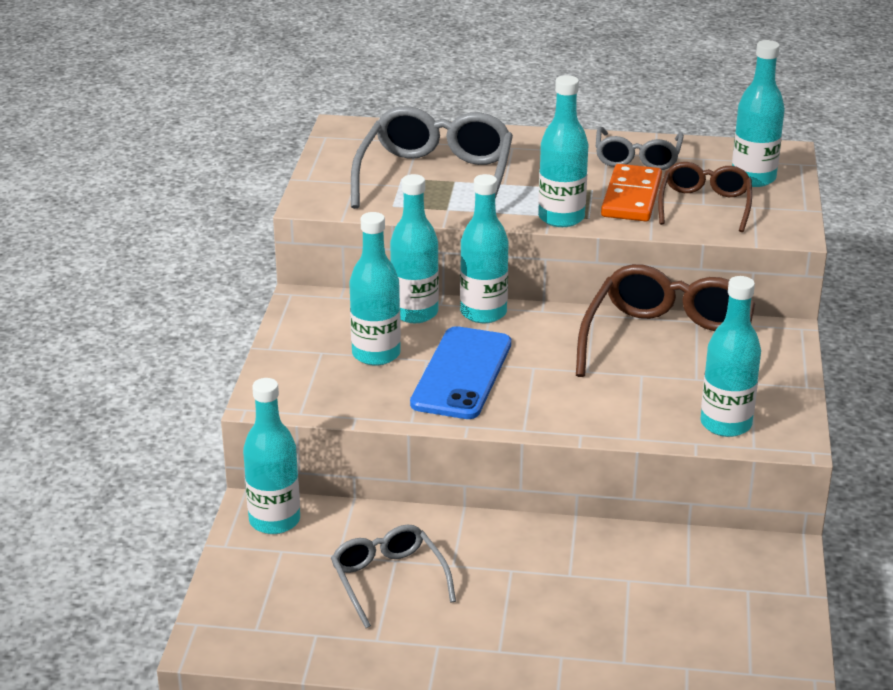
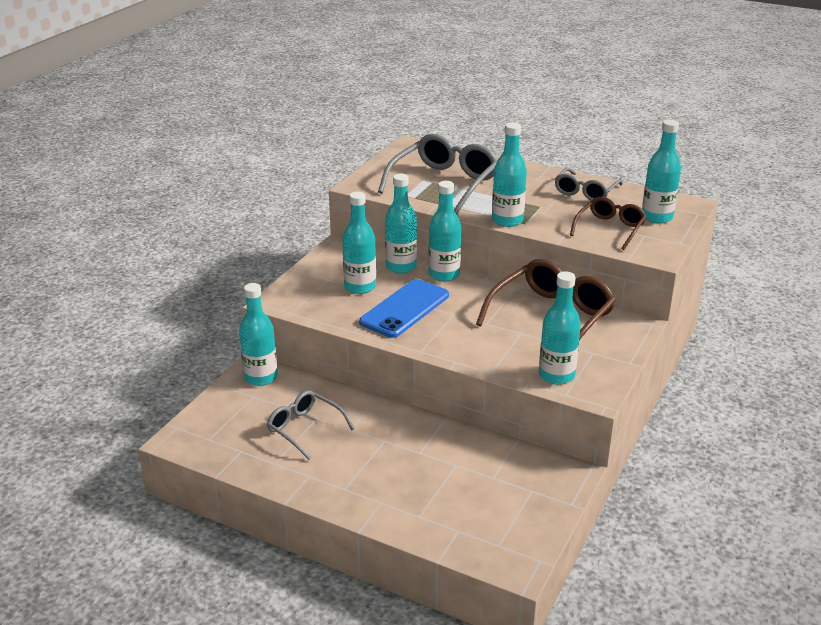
camera: 20 degrees right, 0 degrees up
(388, 580) = (304, 429): grey glasses -> grey glasses turned 45 degrees counterclockwise
(631, 197) = (563, 215): orange domino -> none

